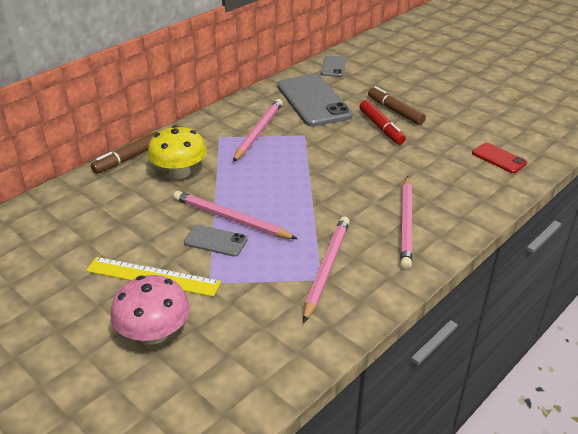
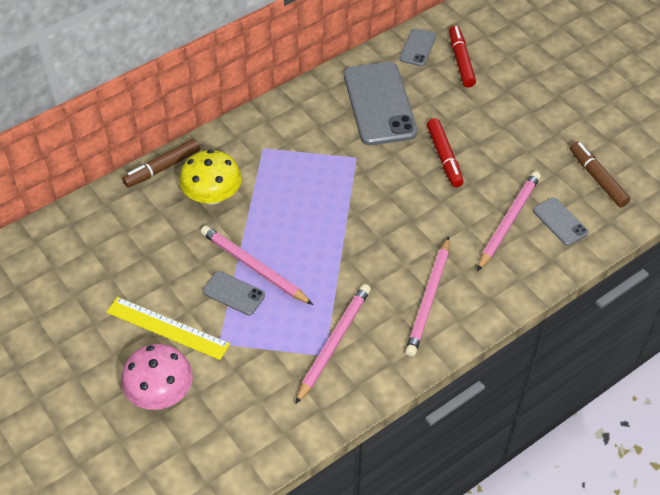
camera: 10 degrees right, 15 degrees up
(258, 132) = (307, 146): pink pencil -> pink pencil (508, 221)
(371, 71) = (461, 61): none -> red marker
(395, 111) = (468, 132): brown marker -> brown marker (597, 178)
(499, 158) = (560, 222): red phone -> grey phone

